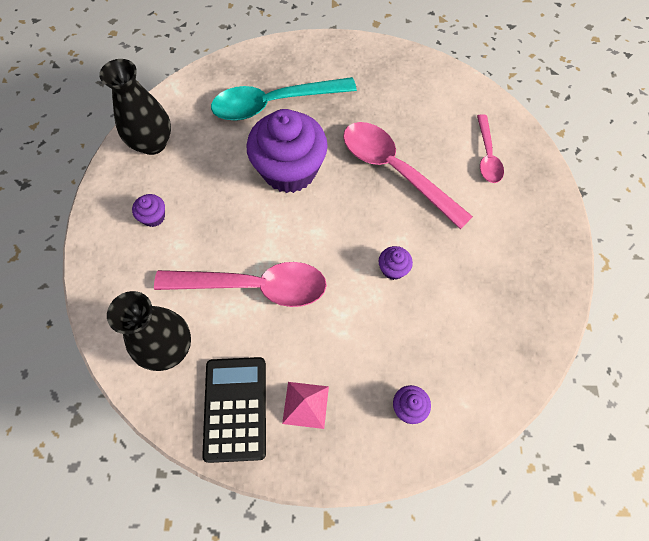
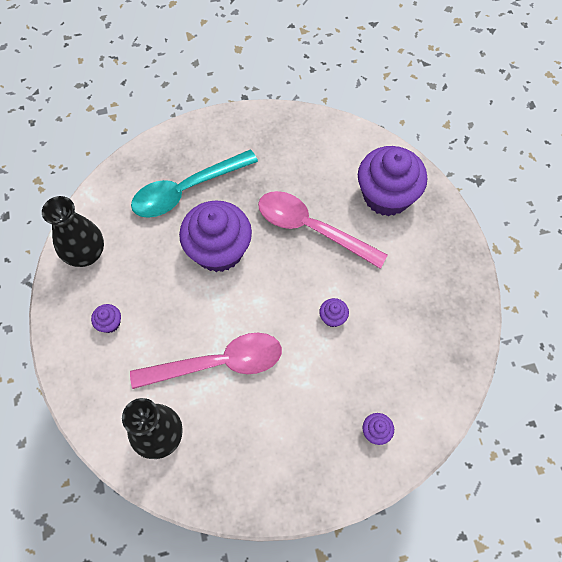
camera: 15 degrees left, 0 degrees up
(235, 408) = (233, 472): black calculator -> none
(305, 404) = (291, 452): pink pyramid -> none
(487, 155) = (386, 196): pink spoon -> purple cupcake

